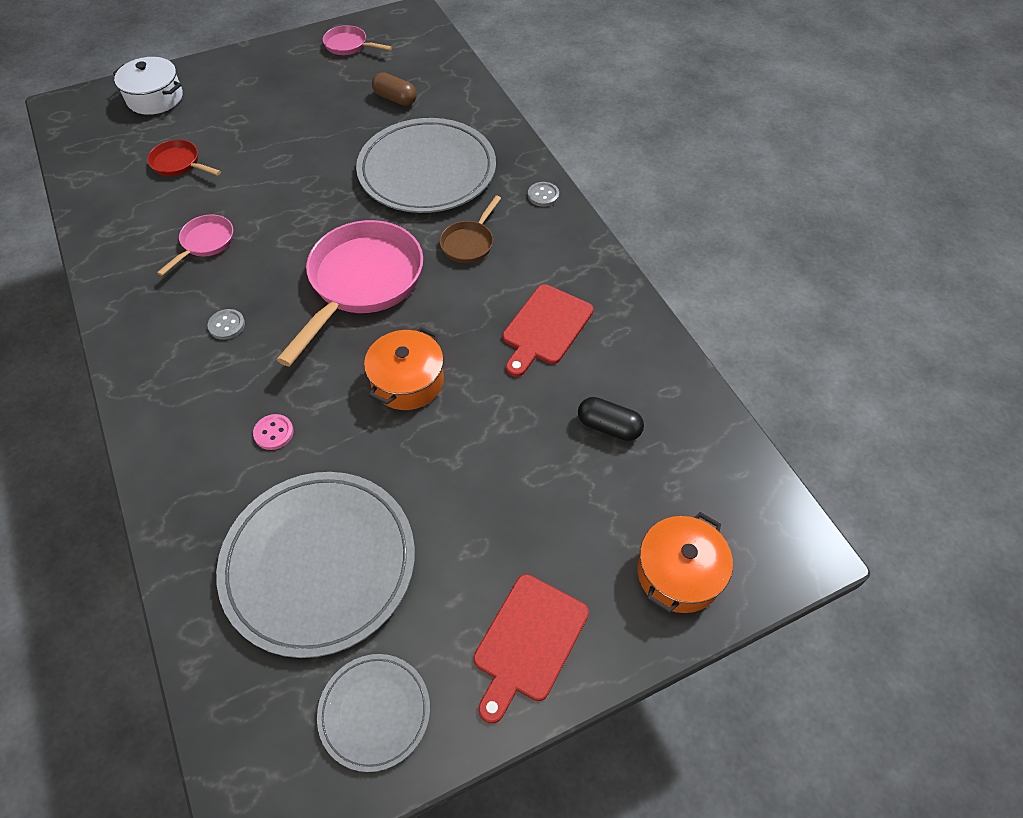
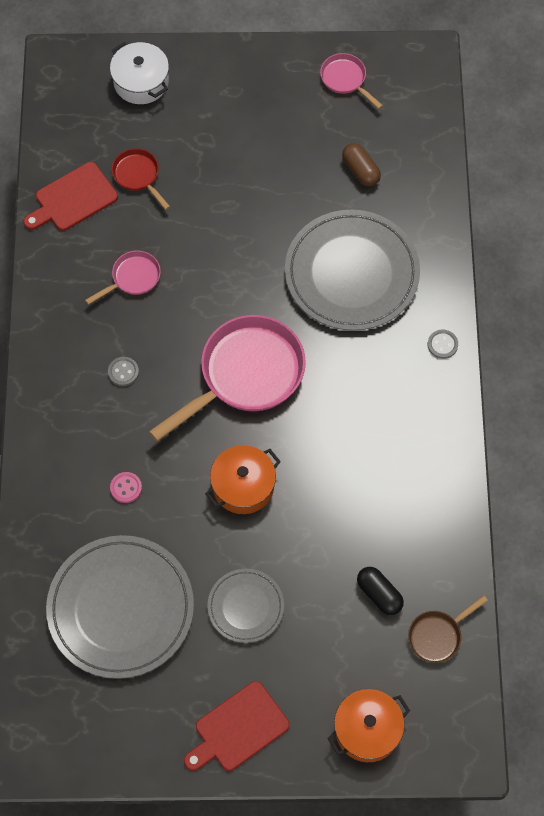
camera: 25 degrees right, 10 degrees up
(374, 712) = (118, 728): grey plate -> grey plate (245, 607)
(469, 243) = (353, 370): brown pan -> brown pan (438, 636)
(545, 328) = (375, 483): red cutting board -> red cutting board (73, 199)

